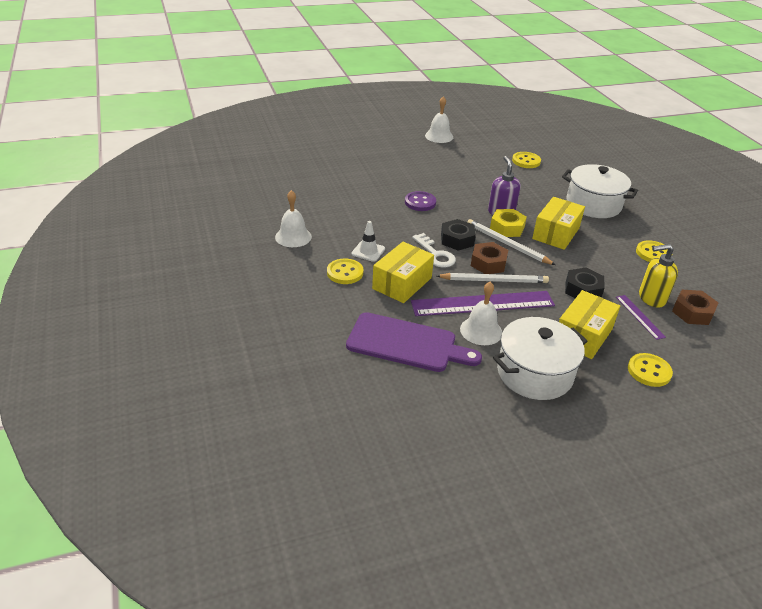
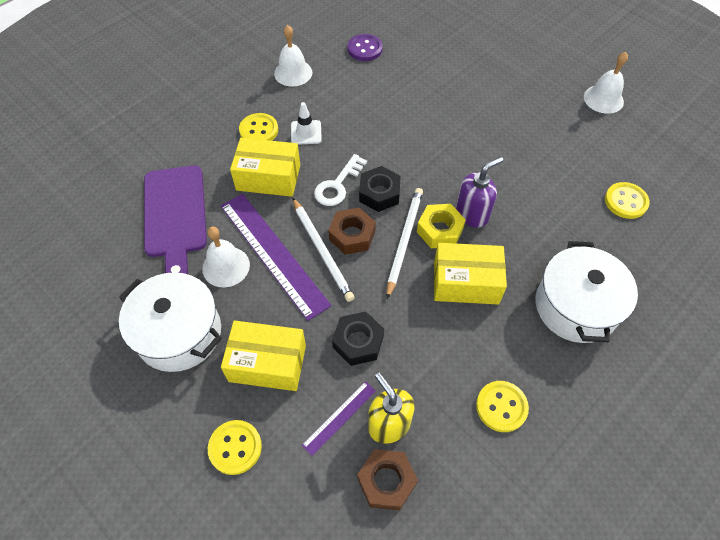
camera: 65 degrees right, 20 degrees up
(420, 202) = (431, 137): purple button -> purple button (365, 49)

